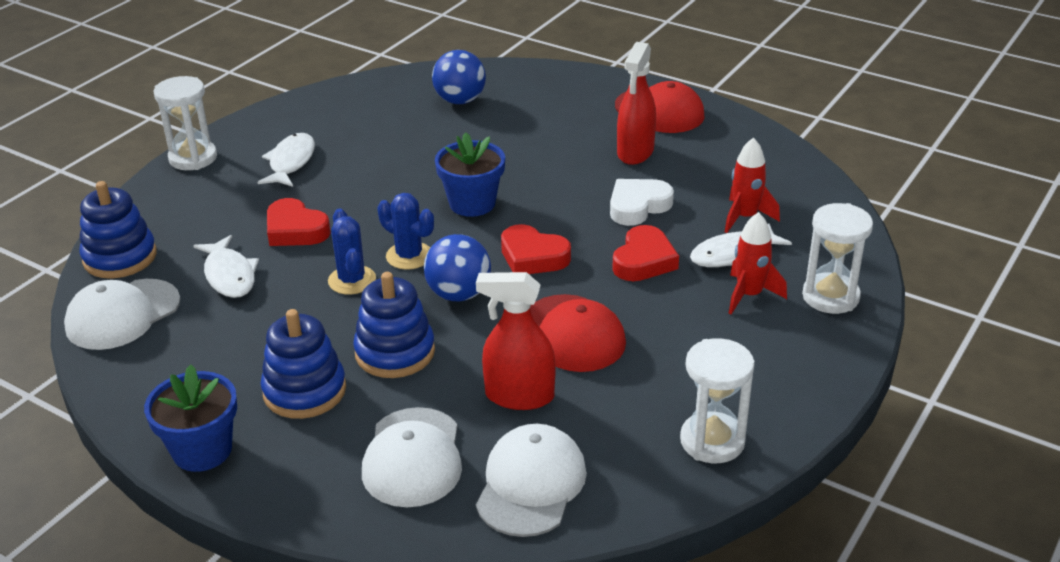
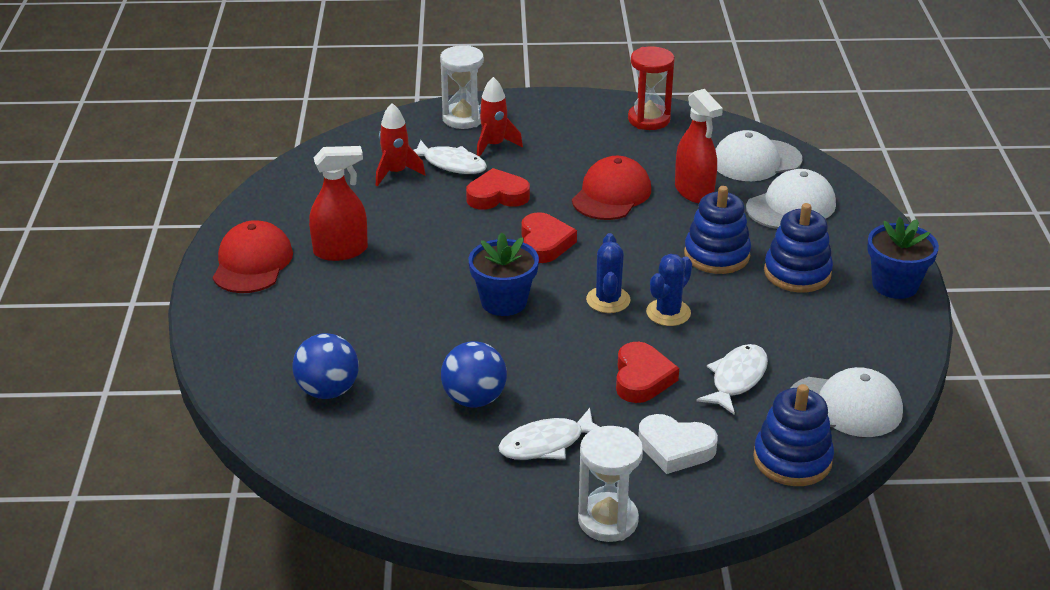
camera: 125 degrees left, 0 degrees up
(459, 294) = (625, 256): blue ball -> blue ball (474, 399)
(638, 206) = (426, 222): white heart -> white heart (675, 448)
(712, 441) = (649, 119): white hourglass -> red hourglass

